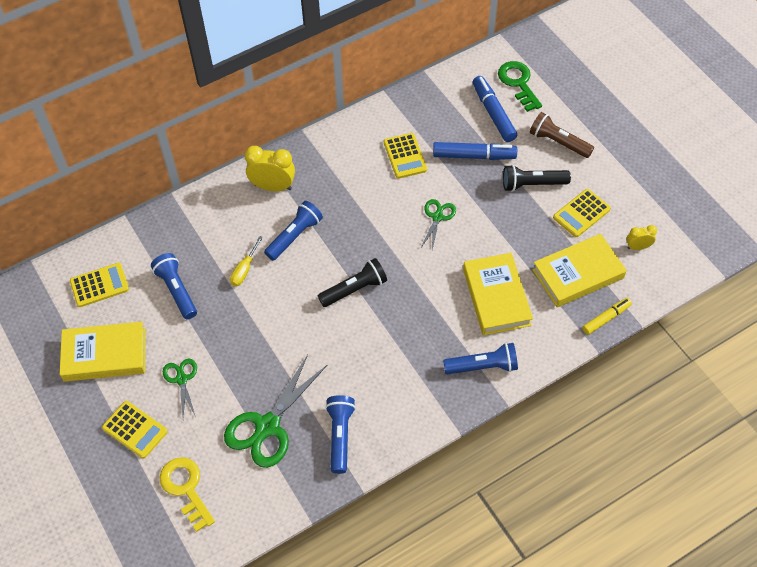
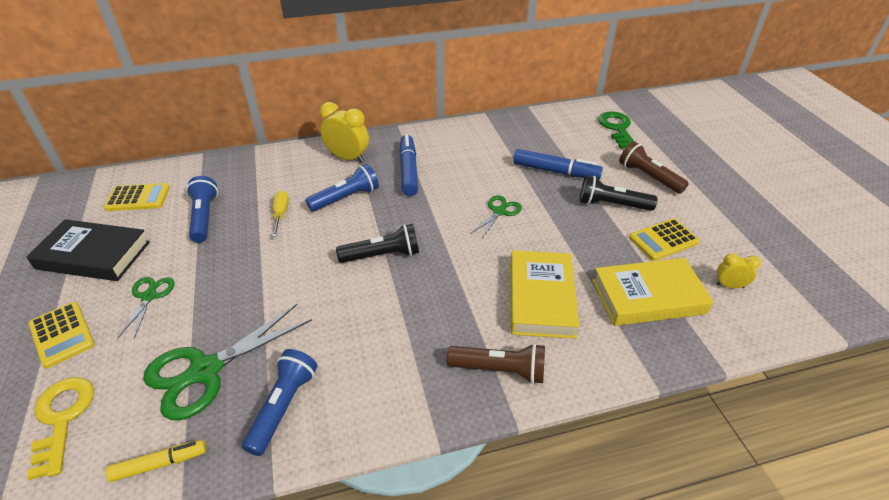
camera: 15 degrees right, 15 degrees down
(105, 355) = (94, 255): yellow book -> black book
(244, 269) = (281, 214): yellow screwdriver -> yellow screwdriver turned 135 degrees clockwise
(405, 156) = (485, 159): yellow calculator -> none
(483, 366) = (500, 370): blue flashlight -> brown flashlight
(493, 113) = (585, 144): blue marker -> blue marker (408, 171)
(606, 318) = (677, 353): yellow marker -> yellow marker (160, 464)

